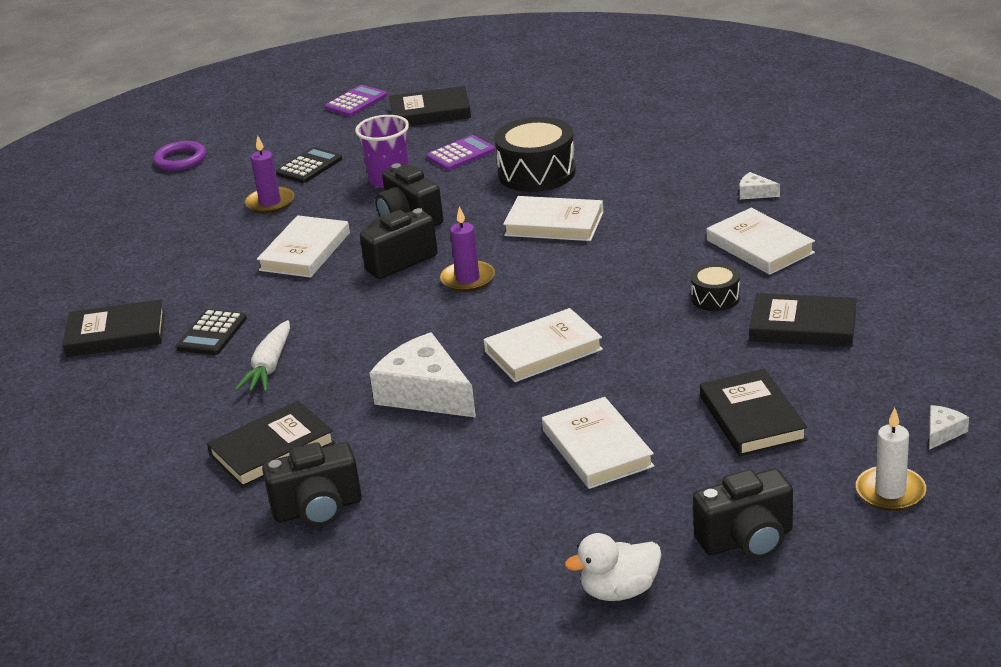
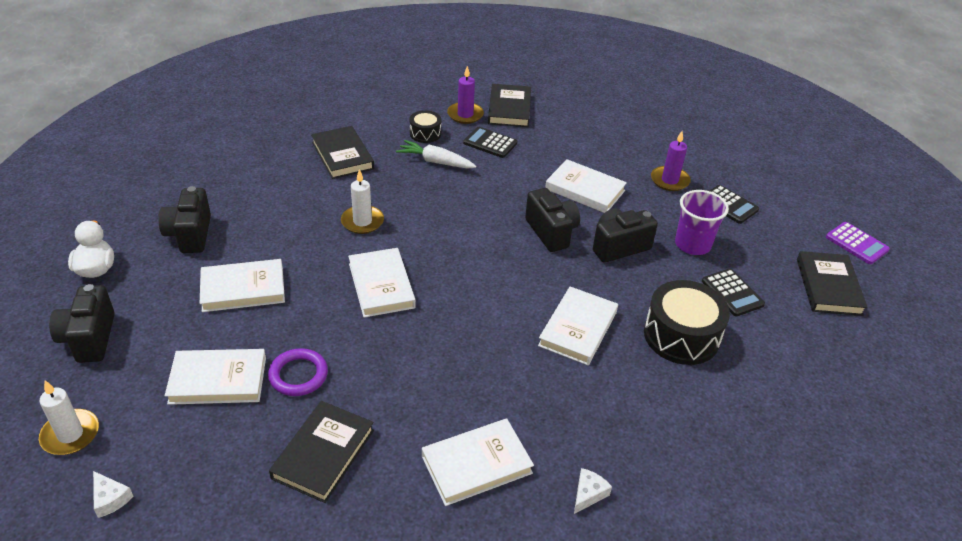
camera: 95 degrees right, 10 degrees up
(180, 160) = (756, 145): purple ring -> purple ring (298, 375)
(318, 509) = (270, 166): black camera -> black camera (190, 234)
(425, 393) = (362, 222): white cheese -> white candle
(461, 154) = (732, 293): purple calculator -> black calculator
(468, 279) = (506, 263): purple candle -> purple candle (465, 115)
(715, 298) = (402, 405): black drum -> black drum (425, 133)
(752, 418) = (218, 380): black book -> white book

